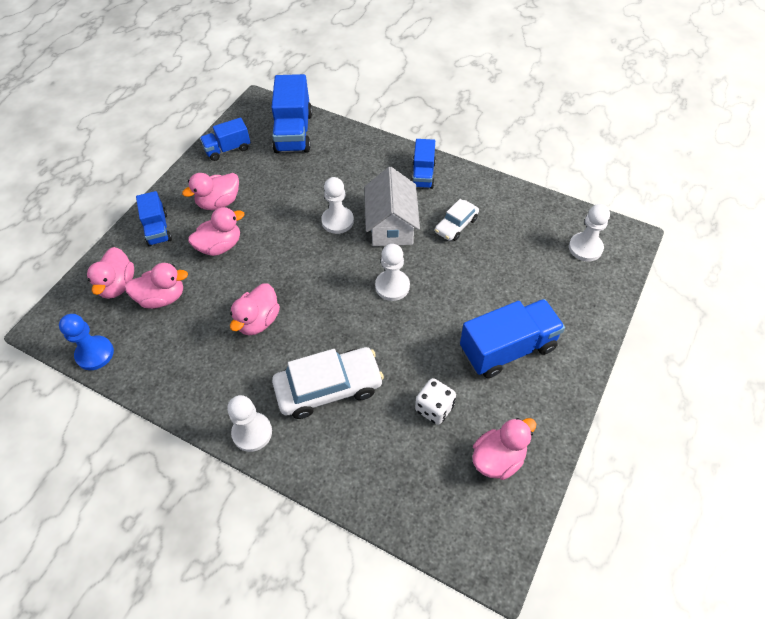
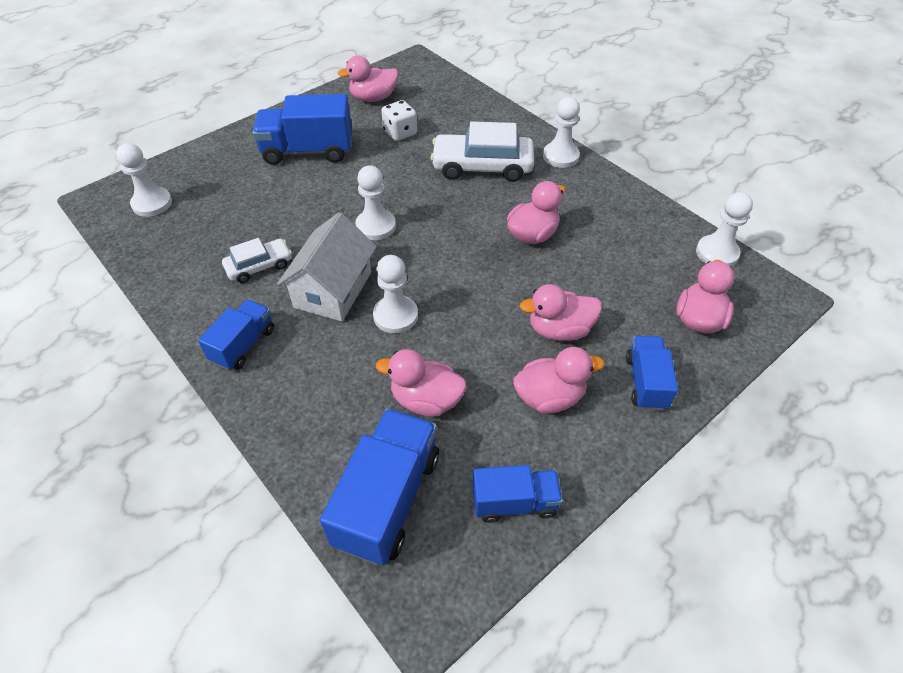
camera: 160 degrees left, 5 degrees down
(95, 354) = (717, 253): blue pawn -> white pawn
(162, 298) = (640, 288): pink duck -> pink duck (426, 400)

